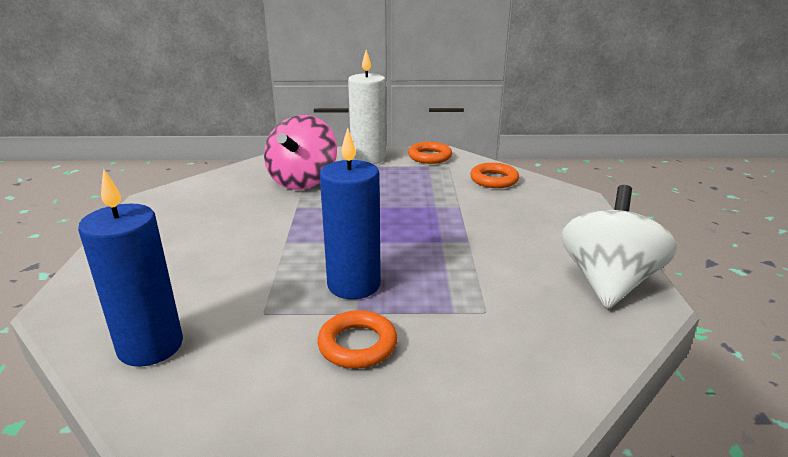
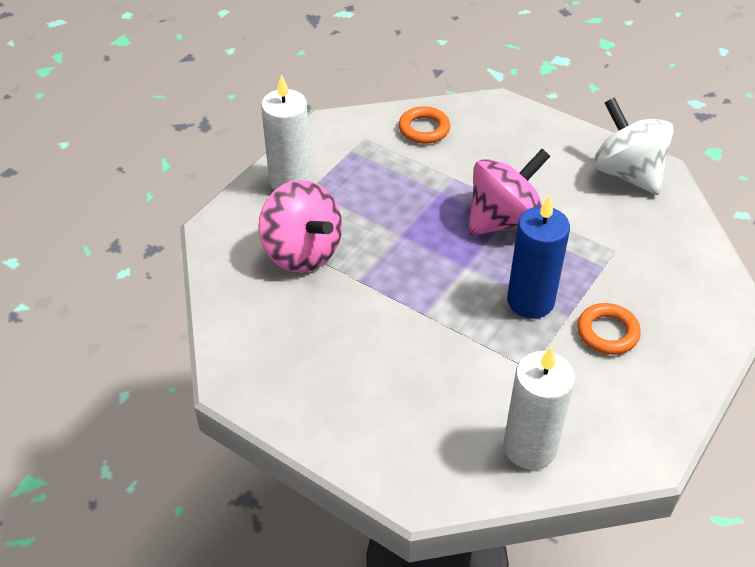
camera: 55 degrees left, 20 degrees up
(150, 346) = (529, 447): blue candle -> white candle
(430, 157) = (331, 138): orange ring -> none
(442, 240) = (503, 220): none -> pink spinning top

